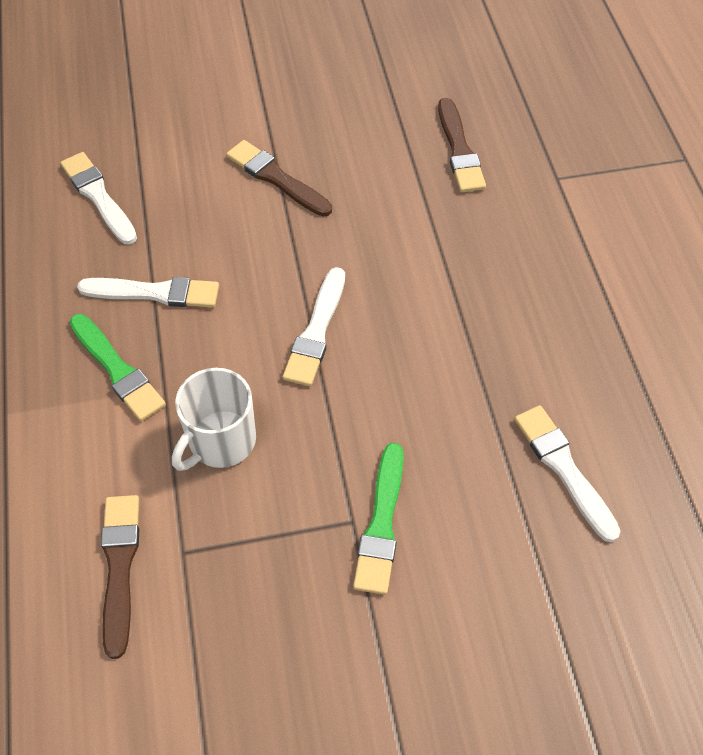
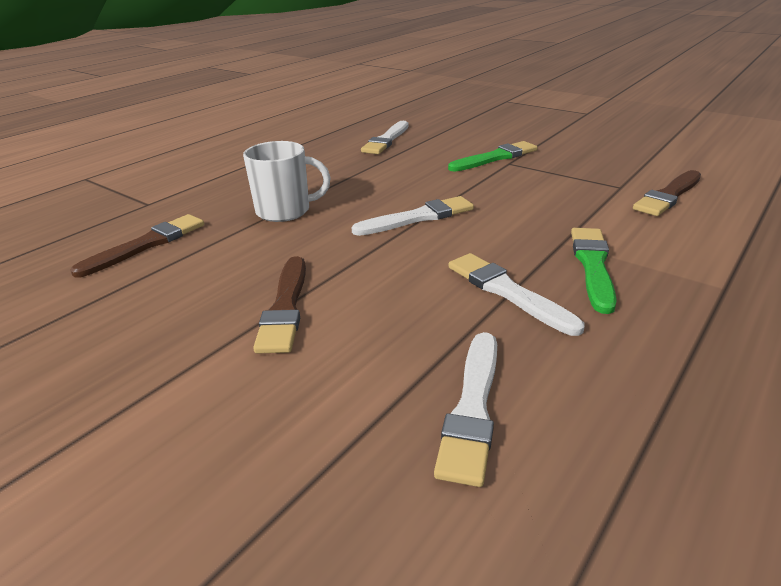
camera: 130 degrees left, 25 degrees down
(220, 441) = (549, 207): white mug -> white mug (285, 211)

